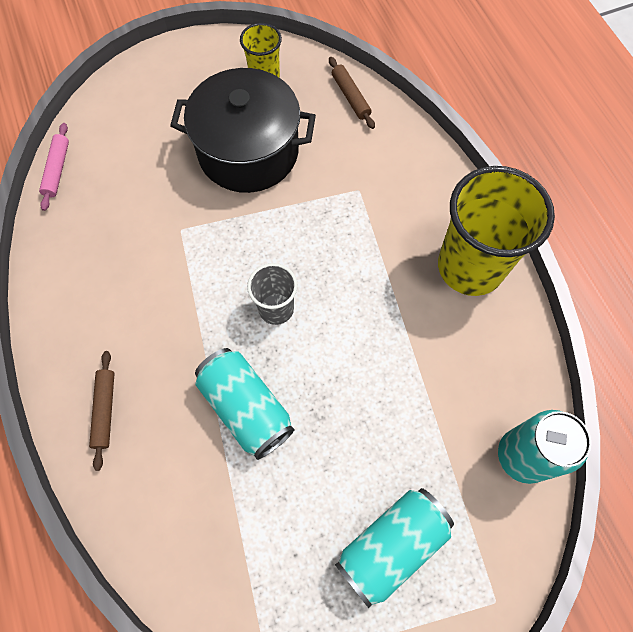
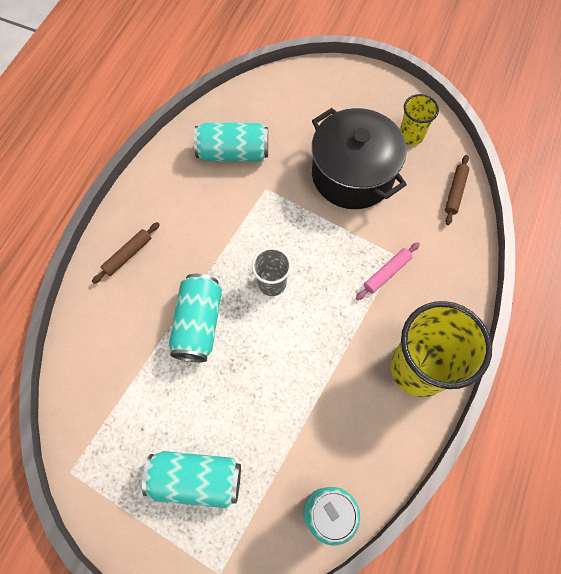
camera: 45 degrees right, 0 degrees up
(57, 170) = (234, 97): pink rolling pin -> pink rolling pin (387, 273)
(113, 222) = (233, 153): none -> turquoise can

